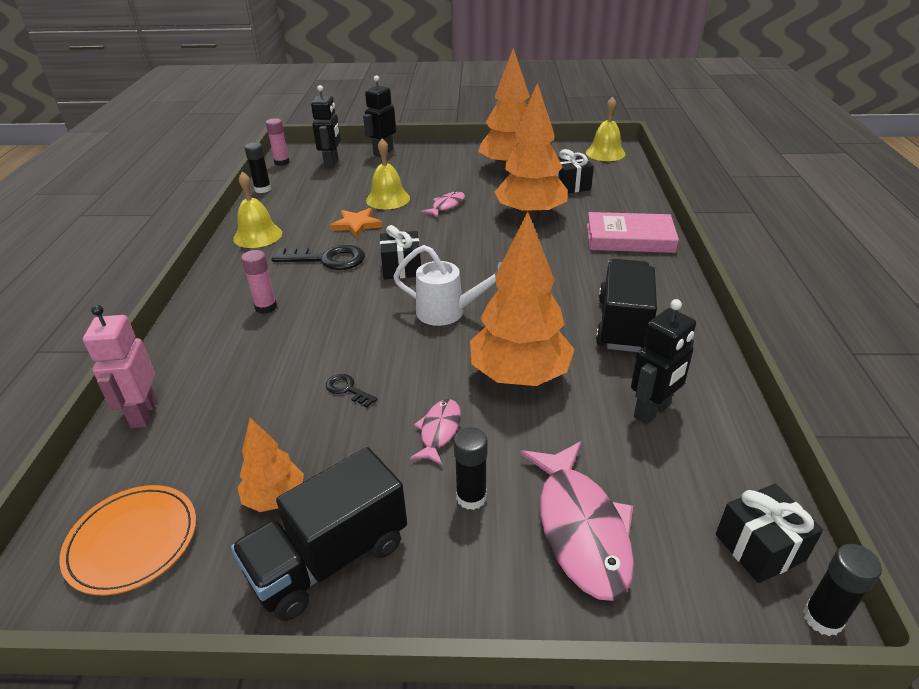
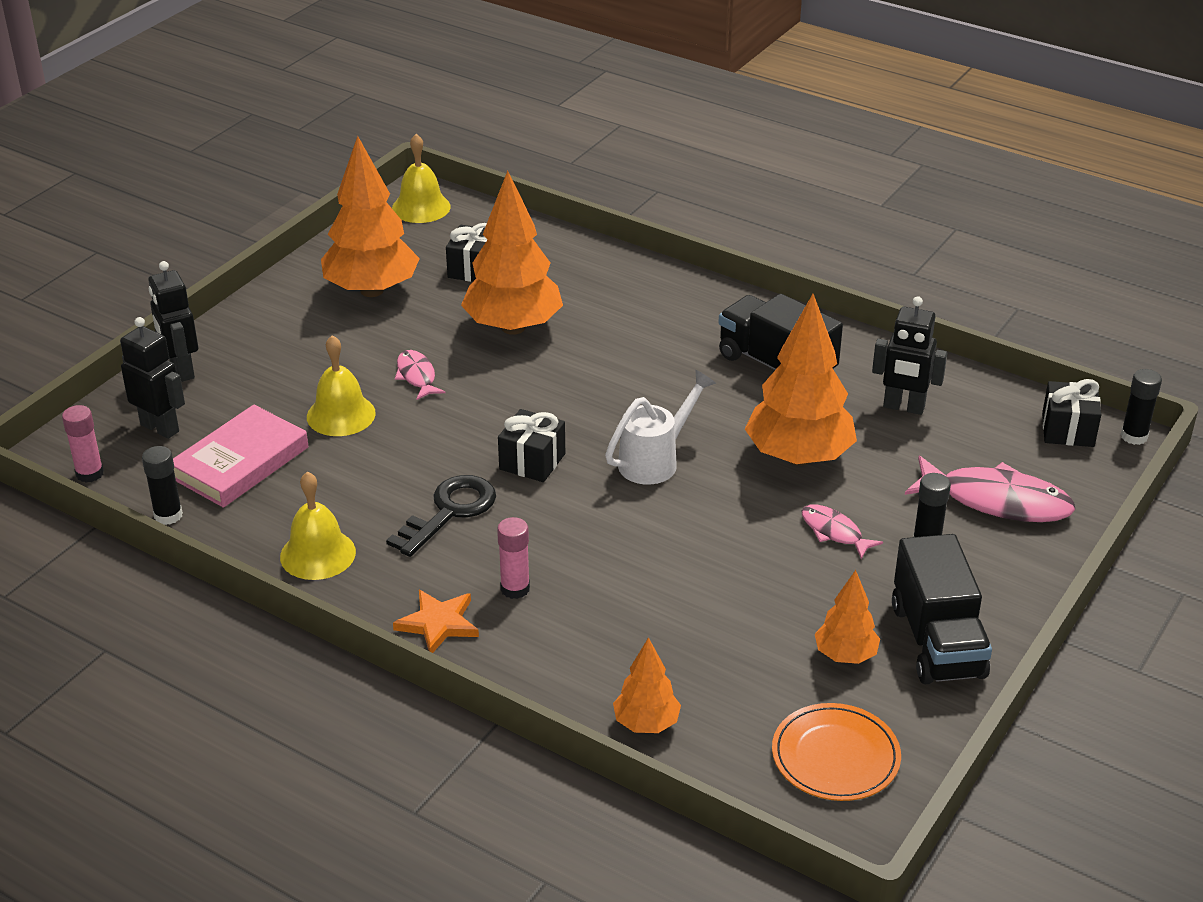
camera: 60 degrees left, 0 degrees up
(143, 414) = (646, 724): pink robot -> orange tree
(347, 389) = (727, 569): black key -> none
(356, 225) = (384, 462): orange star -> orange star (438, 623)
(629, 238) = (634, 288): pink book -> pink book (240, 463)
(652, 411) = (903, 407): black robot -> black robot turned 120 degrees clockwise

